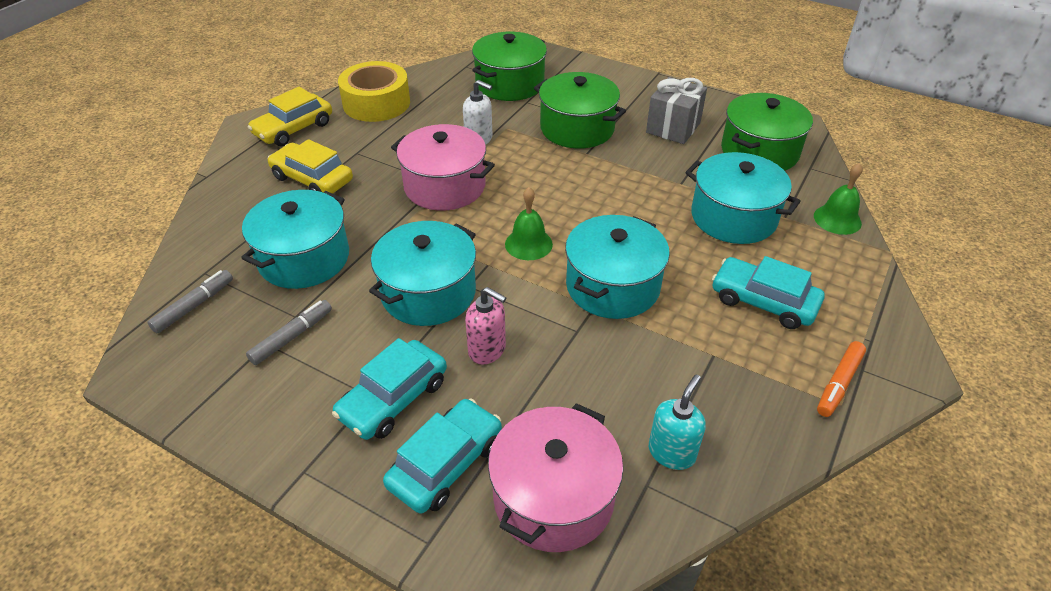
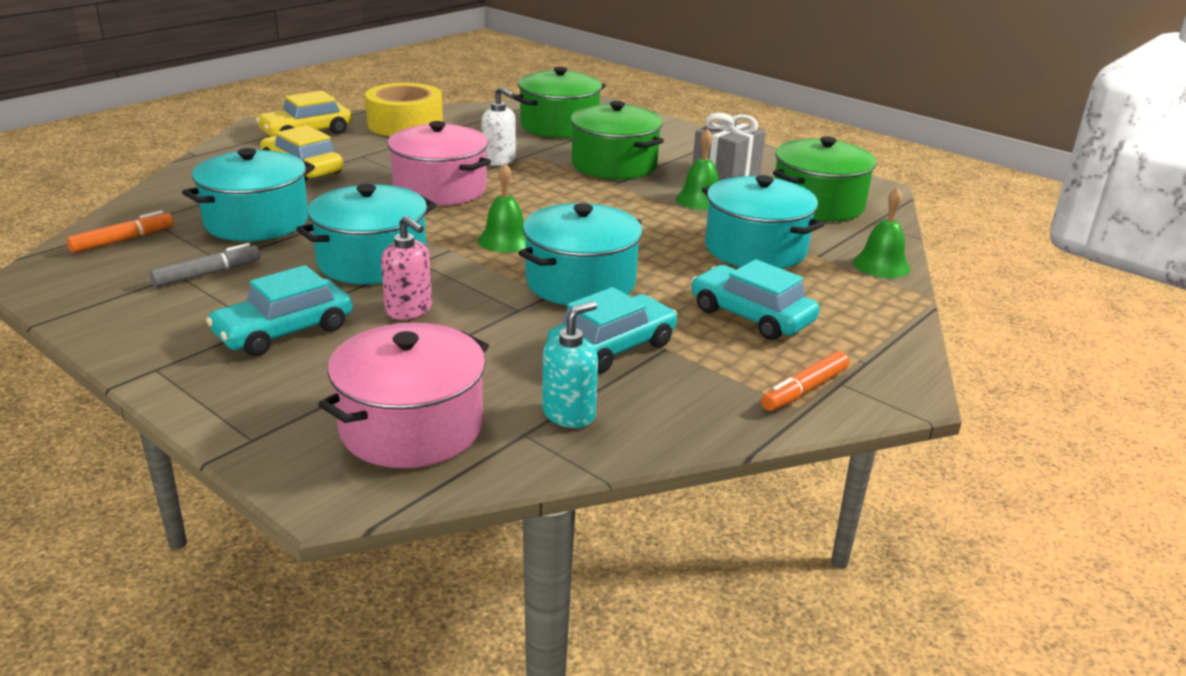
camera: 10 degrees right, 15 degrees down
(194, 306) = (123, 240): grey marker -> orange marker
(445, 463) = (309, 385): turquoise car -> turquoise car (612, 347)
(665, 162) = (700, 200): none -> green bell

